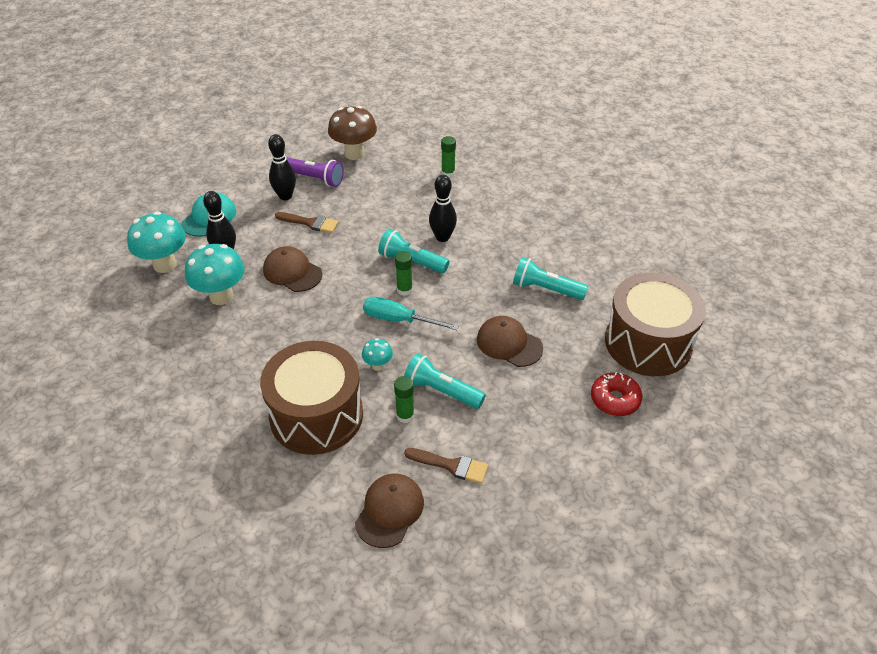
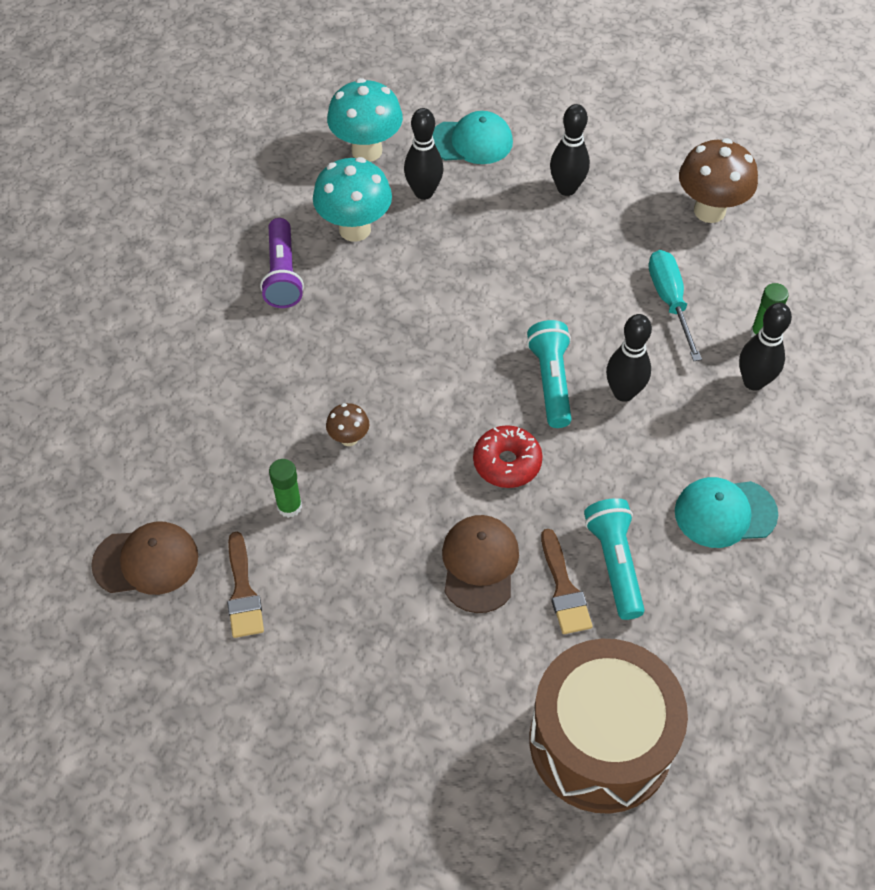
camera: 60 degrees right, 10 degrees up
(292, 272) = (440, 271): brown cap -> none
(310, 223) = (538, 240): brown brush -> brown brush (564, 589)
(314, 179) = (623, 198): purple flashlight -> purple flashlight (282, 274)
(316, 415) = (238, 418): brown drum -> none
(378, 365) = (349, 438): turquoise mushroom -> brown mushroom
(399, 320) = (438, 421): turquoise screwdriver -> turquoise screwdriver (669, 301)
(404, 290) = (494, 400): green glue stick -> none
(441, 390) = (351, 526): turquoise flashlight -> none
(474, 189) = (753, 382): none -> black bowling pin
(544, 235) = (725, 513): none -> turquoise cap
(615, 399) = (462, 739): red donut -> red donut (507, 463)

